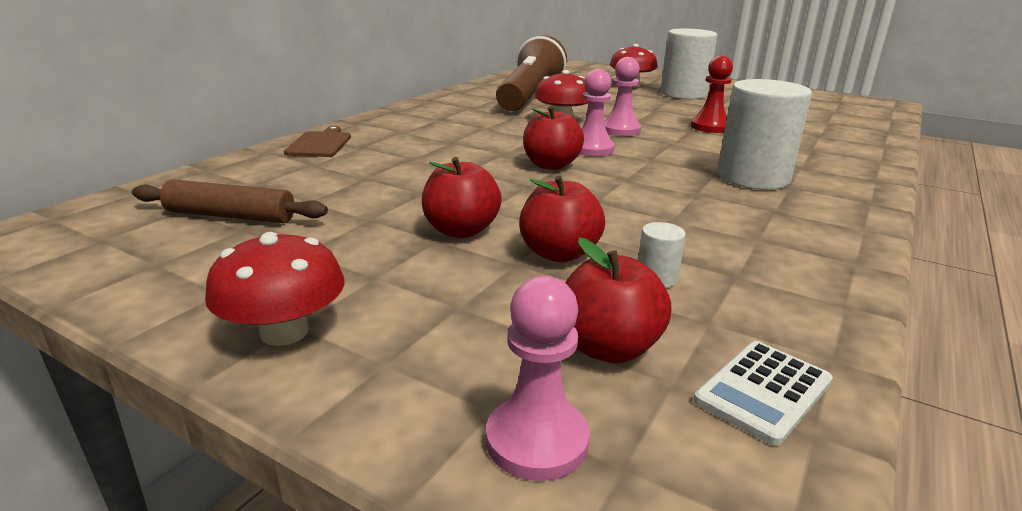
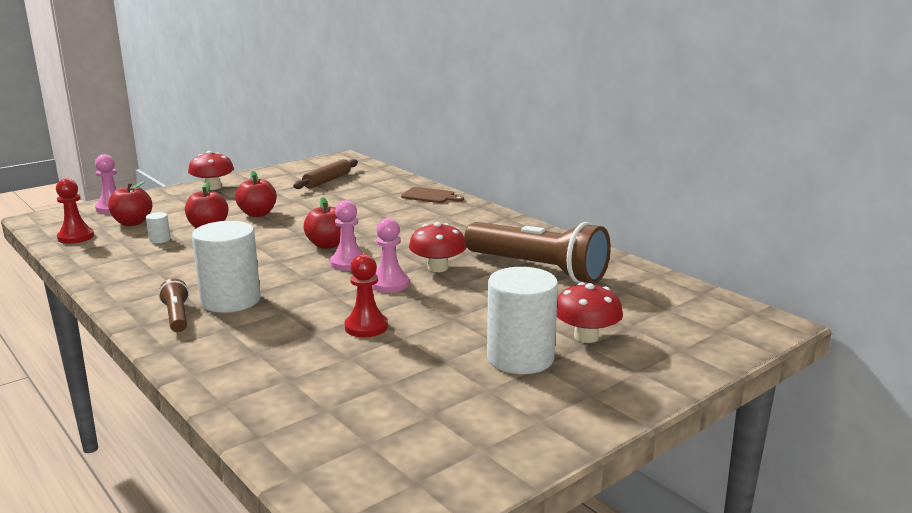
camera: 110 degrees right, 5 degrees down
(763, 391) = (76, 237): white calculator -> red pawn
(825, 191) = (177, 316): none -> brown flashlight

